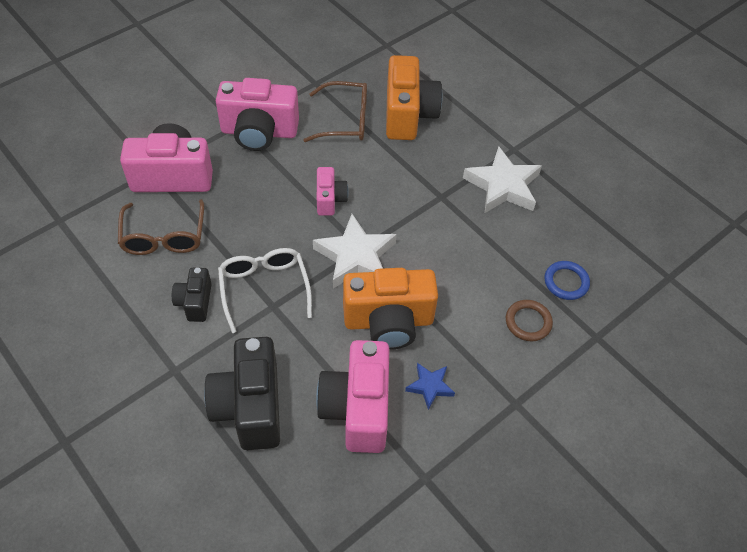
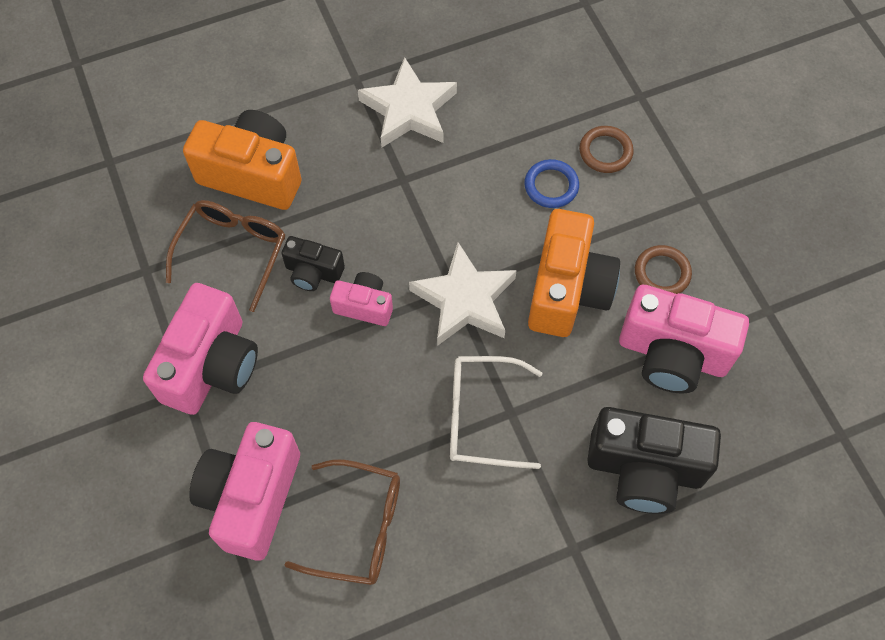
camera: 70 degrees left, 10 degrees up
(195, 302) = (478, 505): black camera -> black camera (313, 272)
(430, 386) = (662, 273): blue star -> brown ring
(566, 282) = (564, 97): blue ring -> blue ring (551, 186)

